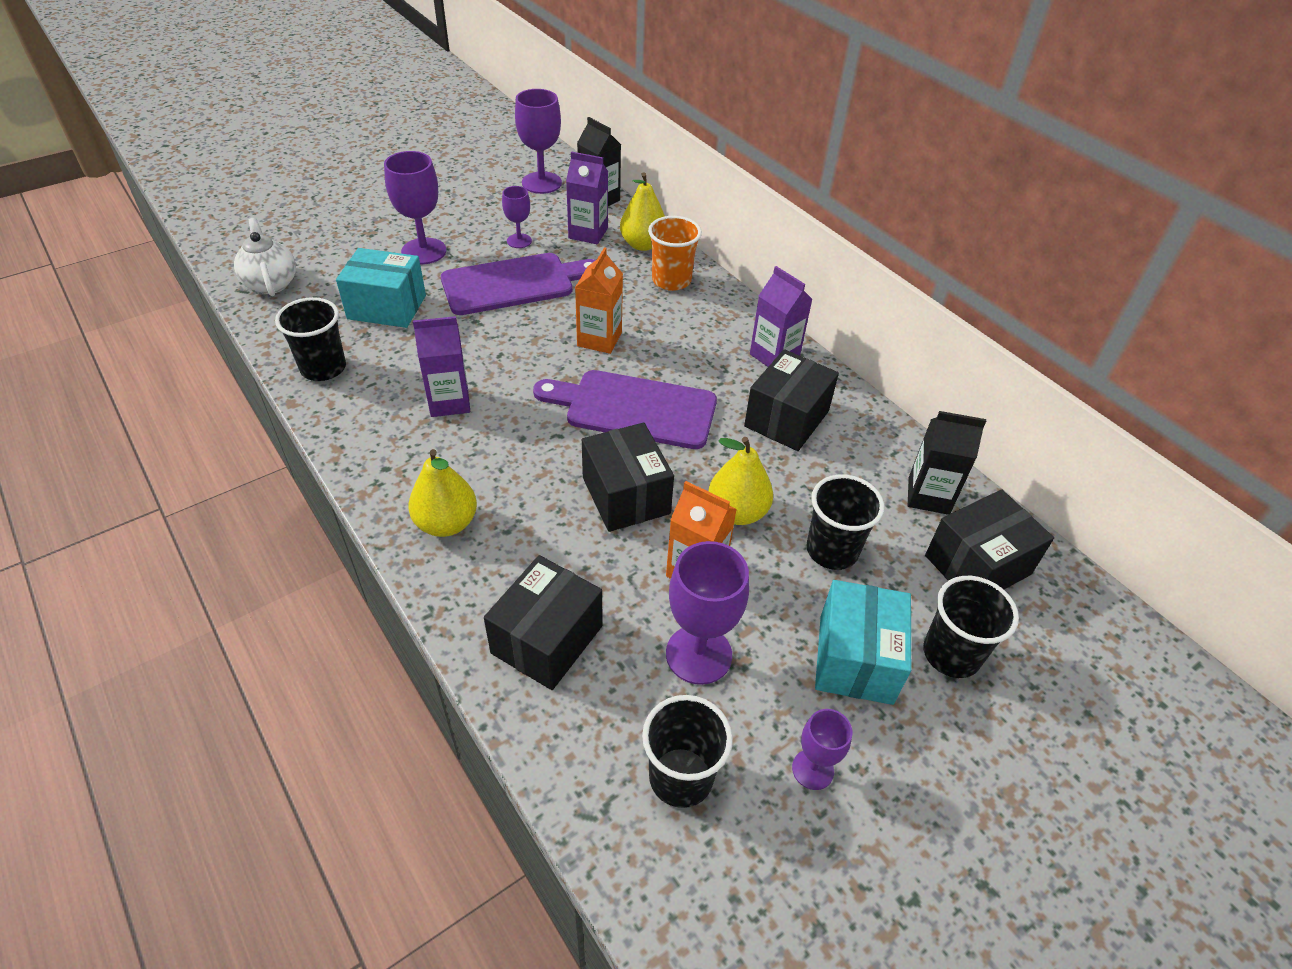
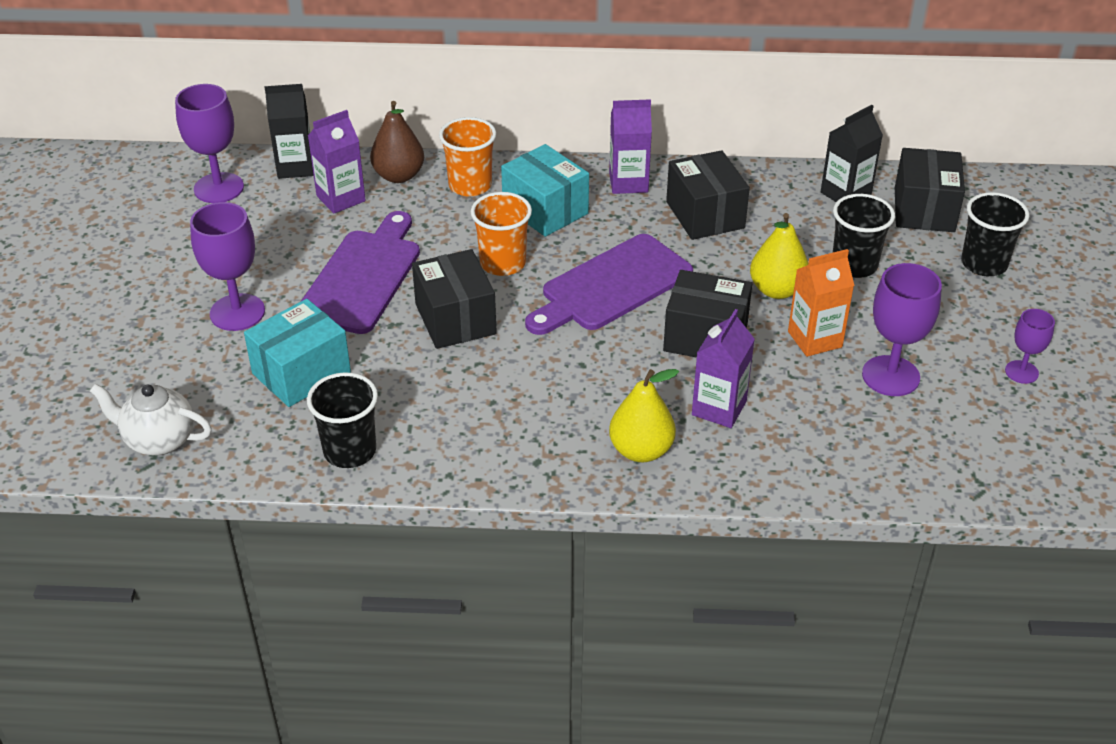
camera: 50 degrees left, 5 degrees down
(449, 402) = (489, 388): purple carton -> purple carton (719, 408)
(519, 241) = (299, 245): purple goblet -> none
(547, 639) = (813, 446): black box -> black box (455, 319)
(599, 339) = (503, 263): orange carton -> orange cup
(642, 244) = (399, 176): yellow pear -> brown pear
(681, 777) = (983, 434): black cup -> none
(855, 659) = (954, 306): turquoise box -> turquoise box (545, 210)

